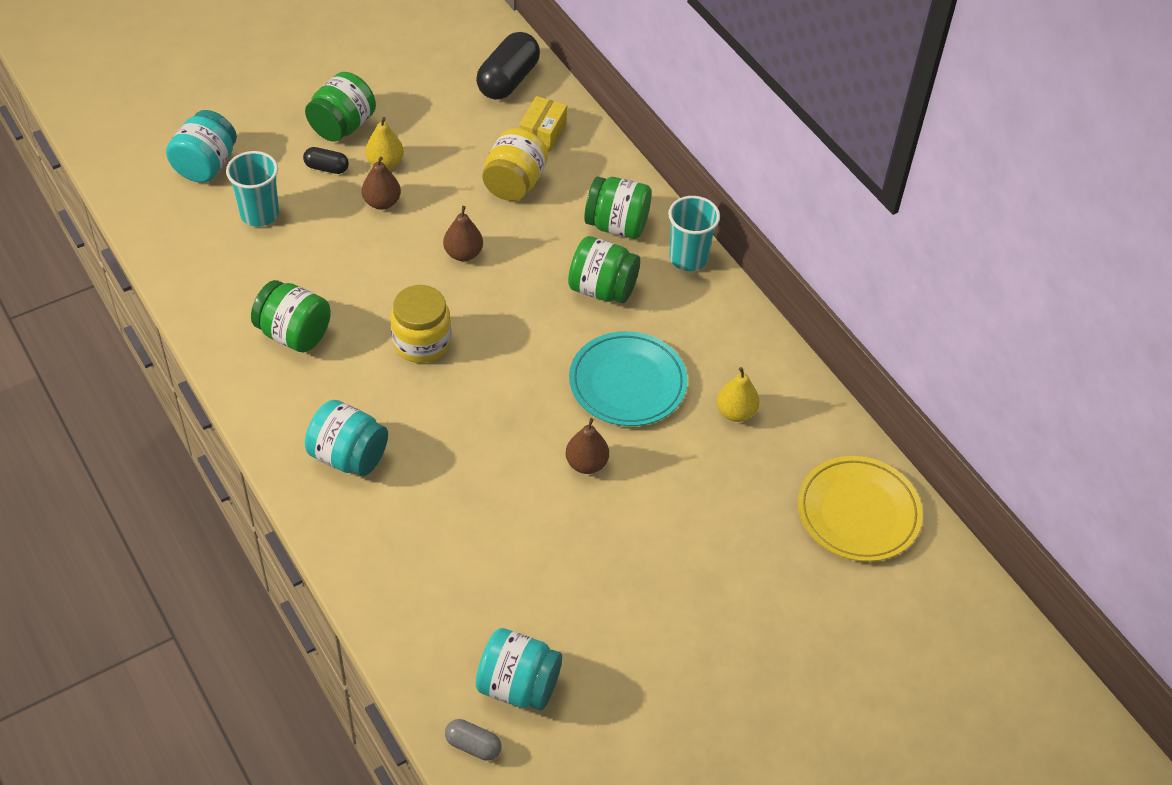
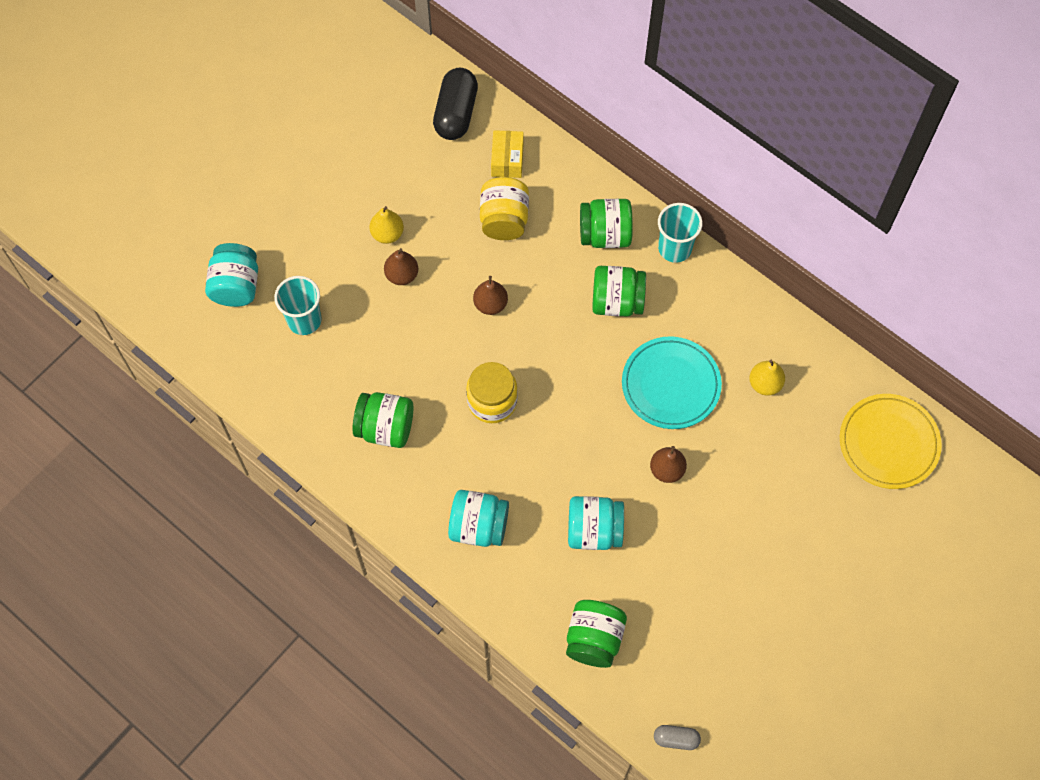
camera: 15 degrees left, 15 degrees up
(326, 168) = (340, 255): black capsule -> none
(342, 126) = (335, 207): green jar -> green jar (594, 639)
(518, 685) = (689, 679): turquoise jar -> turquoise jar (594, 531)

